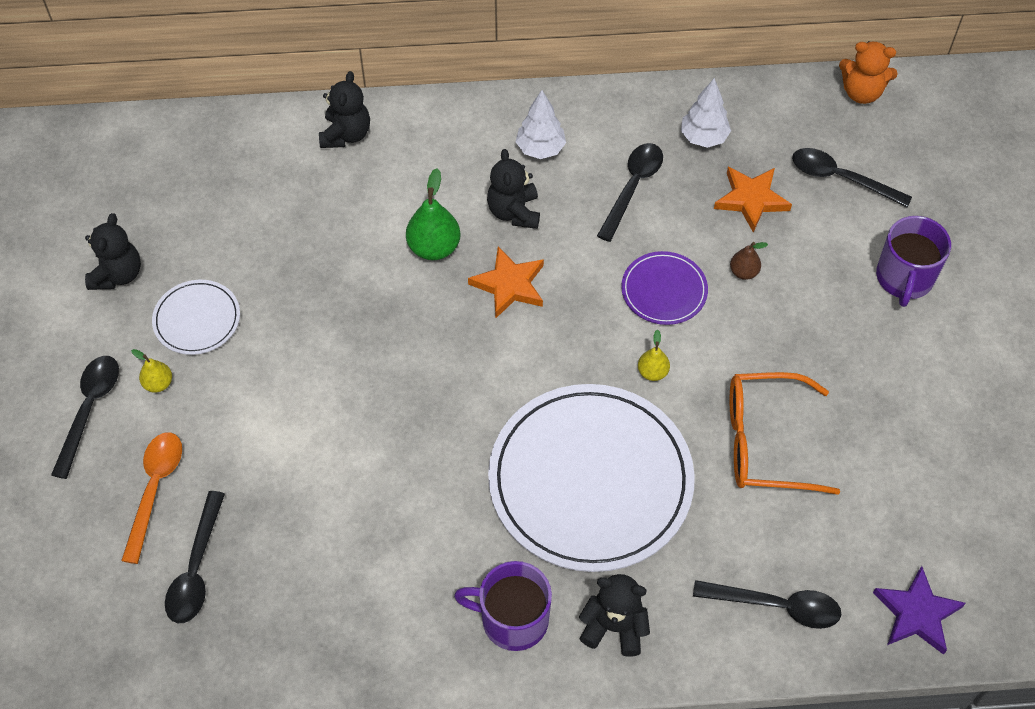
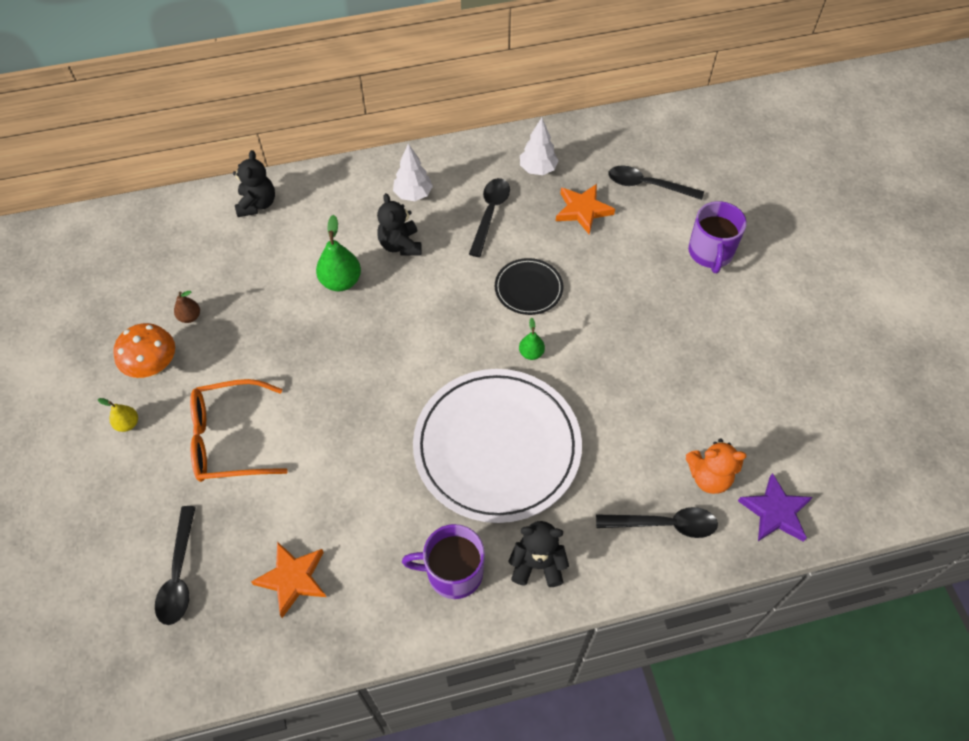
camera: 10 degrees left, 0 degrees up
(90, 409) = (71, 454): black spoon -> none
(118, 274) = (83, 340): black teddy bear -> none
(155, 489) = (135, 512): orange spoon -> none
(197, 319) = (154, 366): white plate -> orange mushroom
(509, 285) = (406, 302): orange star -> orange star (293, 579)
(652, 372) = (531, 353): yellow pear -> green pear
(664, 290) = (528, 288): purple plate -> black plate
(743, 272) = (587, 265): brown pear -> brown pear (190, 317)
(766, 442) = (630, 394): orange glasses -> orange glasses (230, 439)
(861, 92) = (650, 120): orange teddy bear -> orange teddy bear (709, 477)

